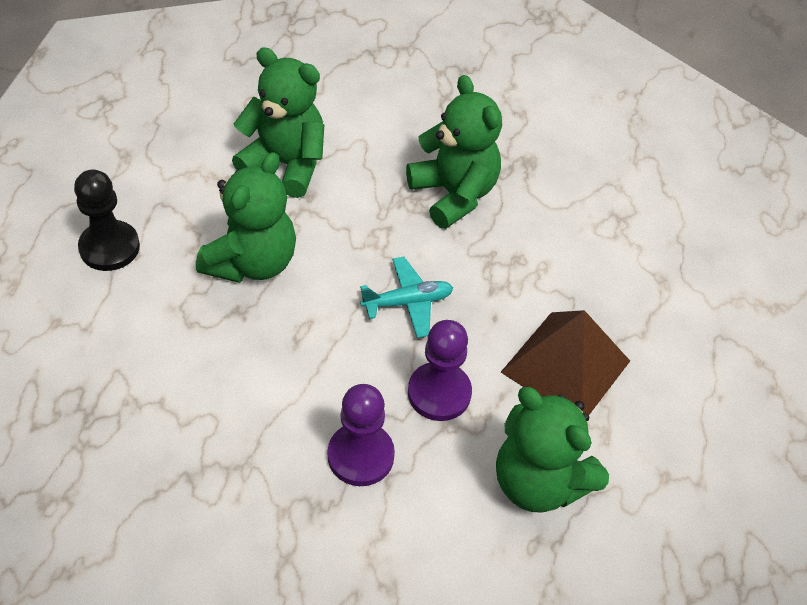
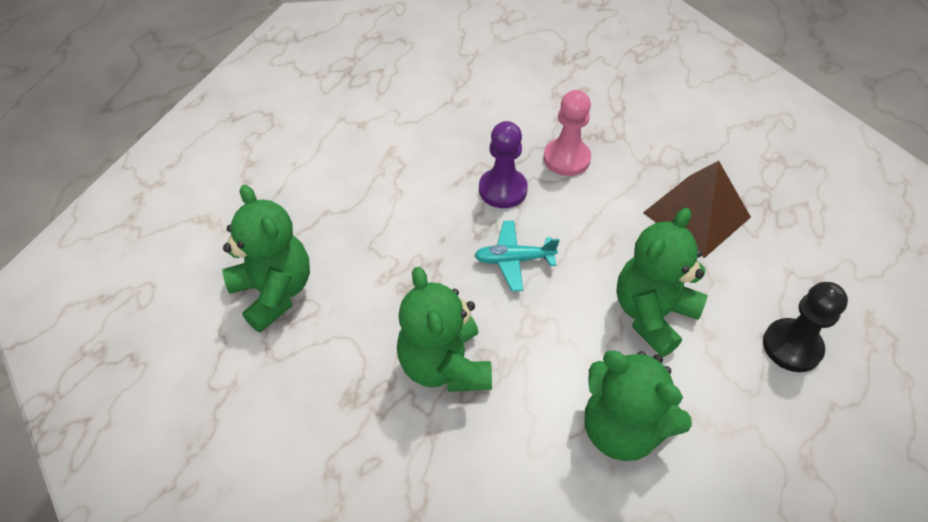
camera: 165 degrees left, 0 degrees up
(360, 456) = (566, 158): purple pawn -> pink pawn
(539, 482) = (448, 131): green teddy bear -> green teddy bear (274, 292)
(565, 366) = (399, 196): brown pyramid -> brown pyramid (696, 214)

